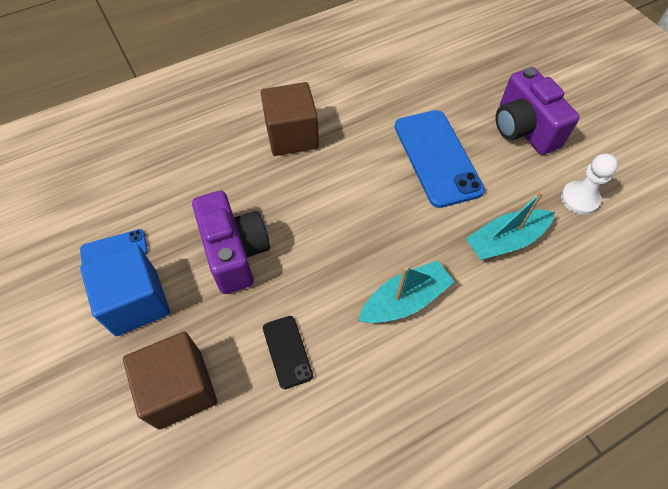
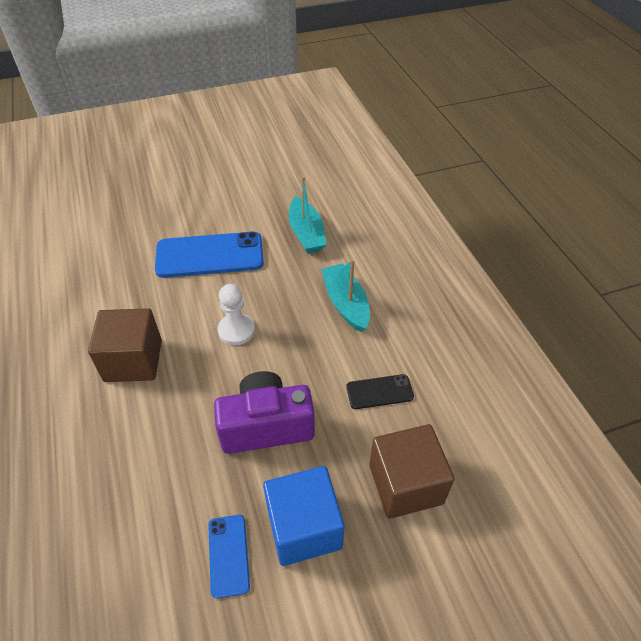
camera: 80 degrees left, 10 degrees down
(523, 129) = (202, 197): purple camera -> none
(579, 199) = (281, 186): white pawn -> white pawn (236, 330)

